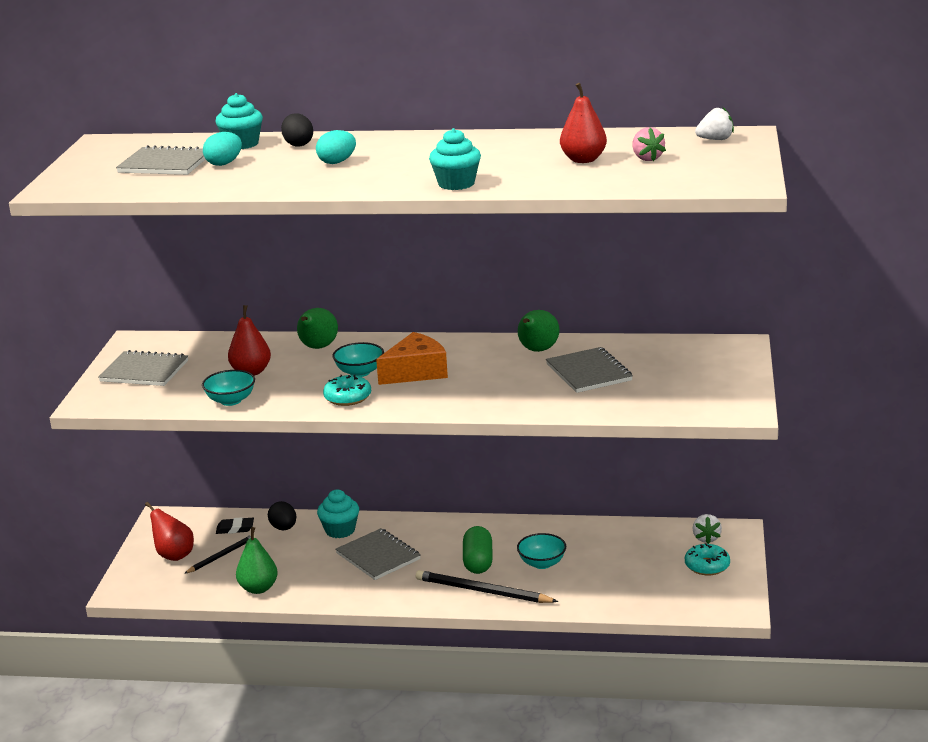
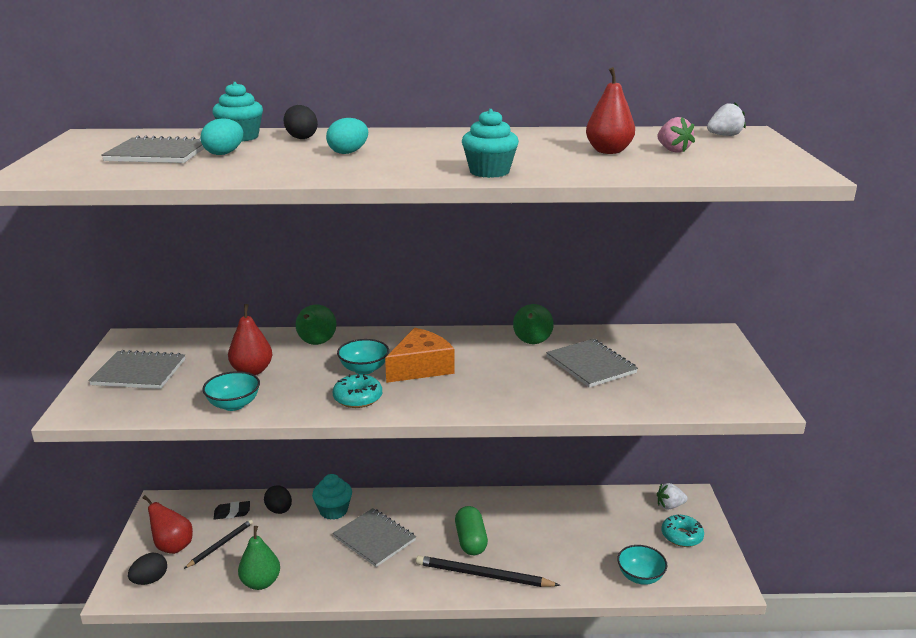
camera: 10 degrees left, 0 degrees up
(151, 582) = (150, 580): none -> black egg
(542, 563) = (531, 540): turquoise bowl -> turquoise bowl (640, 576)
(706, 538) = (669, 506): white strawberry -> white strawberry turned 90 degrees clockwise

